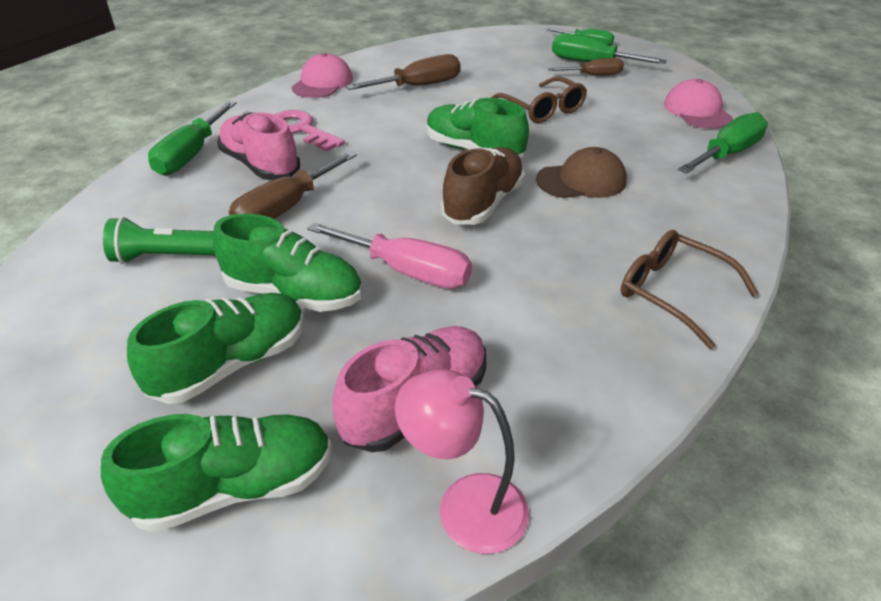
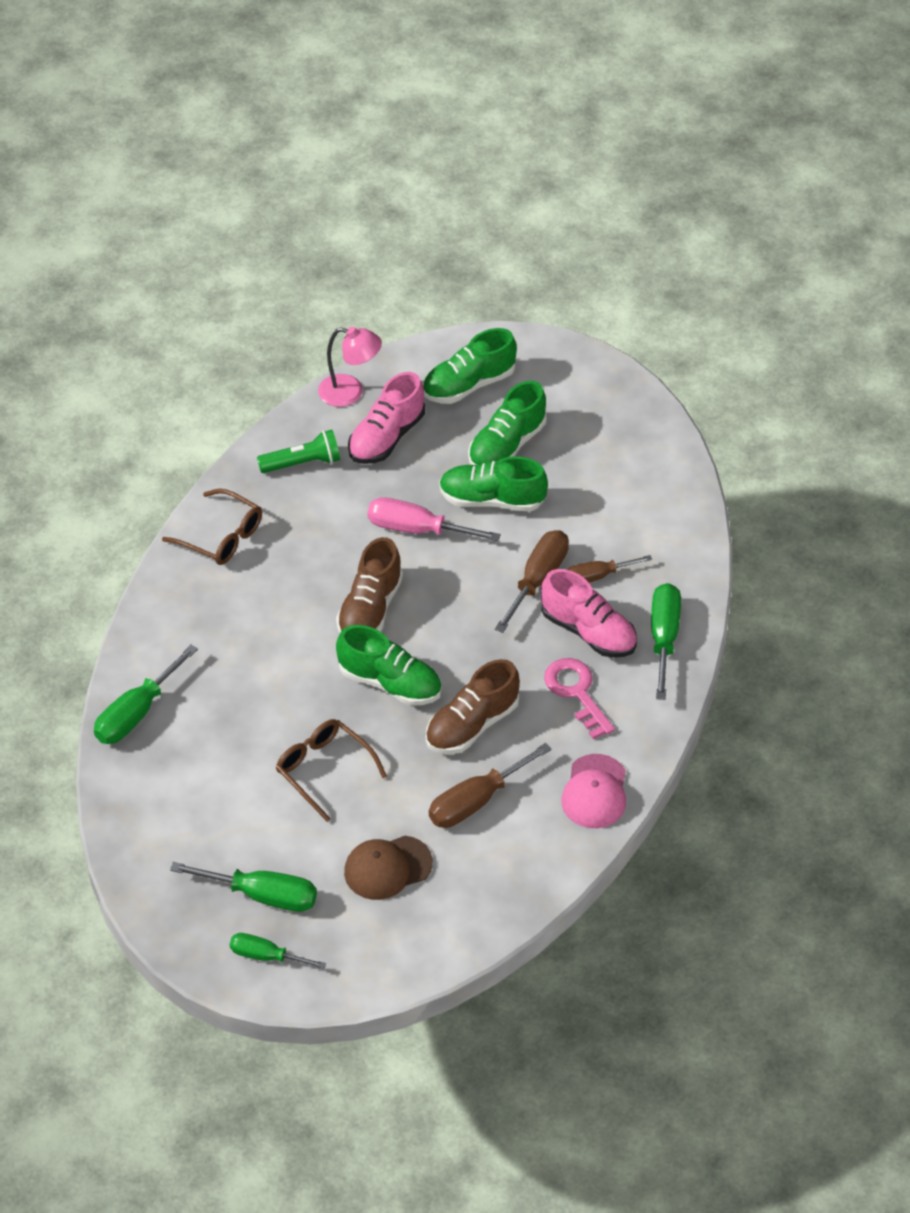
camera: 170 degrees right, 10 degrees up
(165, 257) = (604, 518): green flashlight -> green flashlight (303, 463)
(301, 130) = (576, 693): pink key -> pink key turned 150 degrees counterclockwise
(405, 121) = (472, 725): none -> brown shoe
(581, 180) = (283, 652): brown cap -> brown cap (387, 868)
(594, 75) = (261, 860): brown screwdriver -> brown screwdriver (597, 576)
(697, 111) = (148, 792): pink cap -> none

